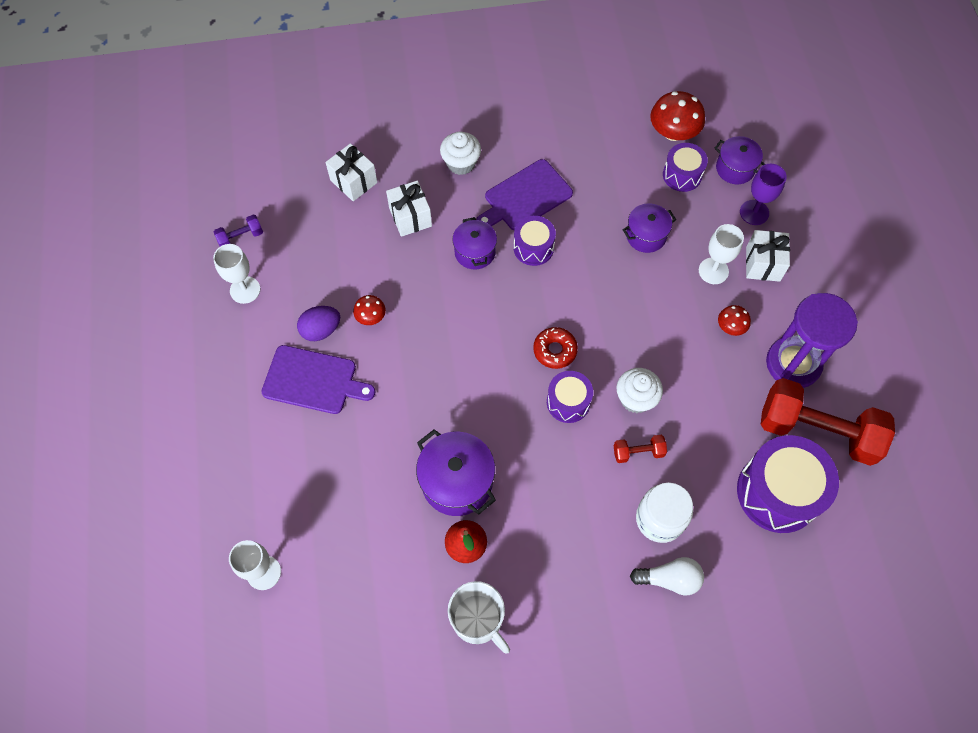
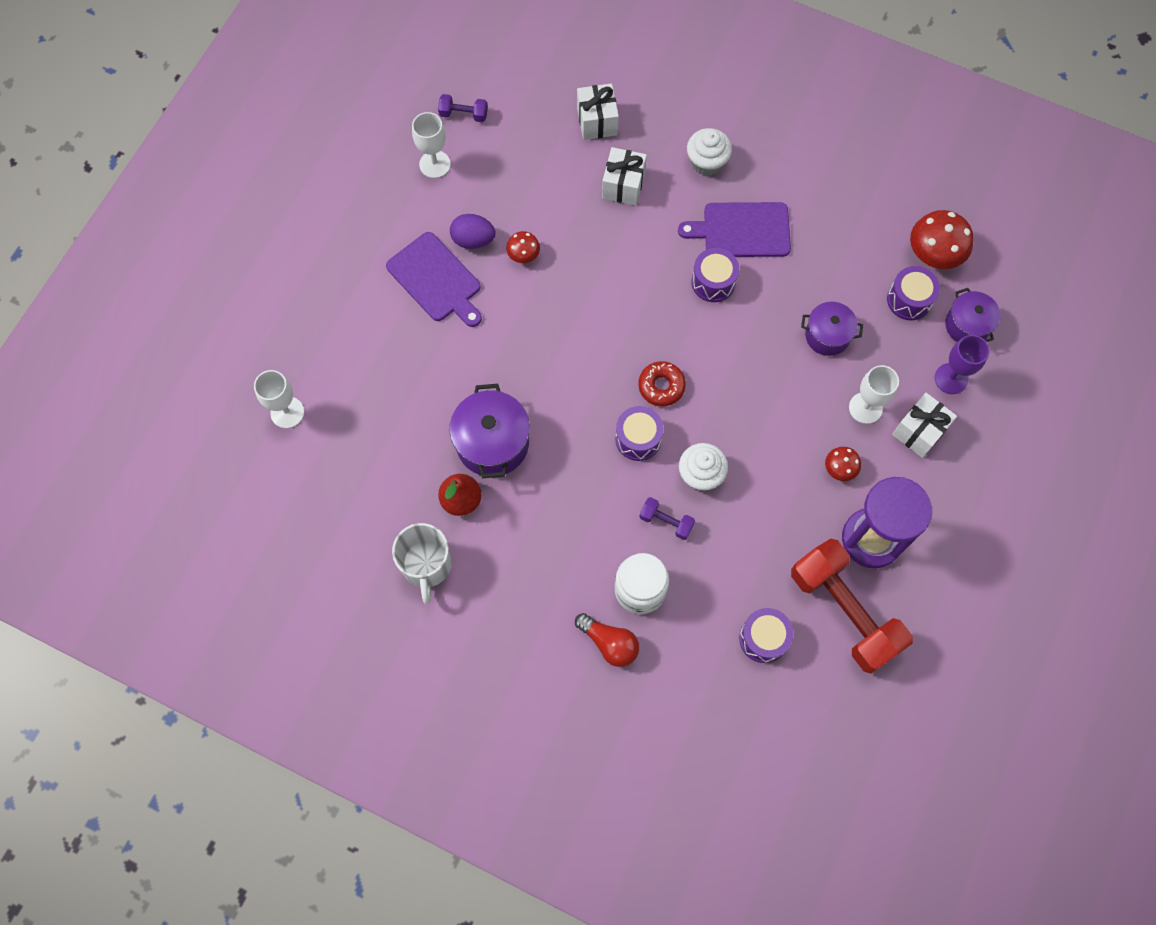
camera: 35 degrees right, 5 degrees up
(475, 252) = (657, 253): purple pot -> none
(638, 452) = (666, 522): red dumbbell -> purple dumbbell
(669, 579) = (609, 643): white light bulb -> red light bulb
(778, 492) = (763, 638): purple drum -> purple drum, size x0.55

